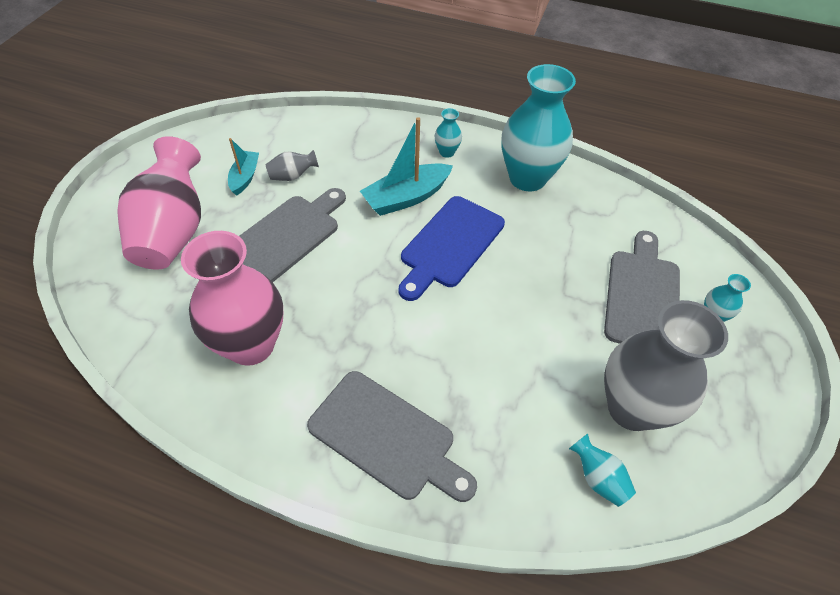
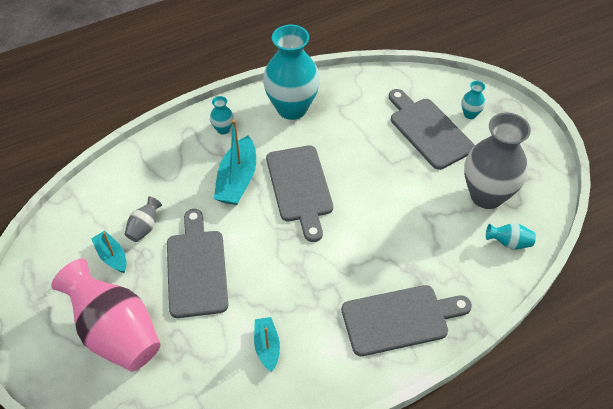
camera: 45 degrees left, 0 degrees up
(251, 345) = (267, 347): pink vase -> turquoise boat
(450, 245) = (300, 187): blue cutting board -> grey cutting board

